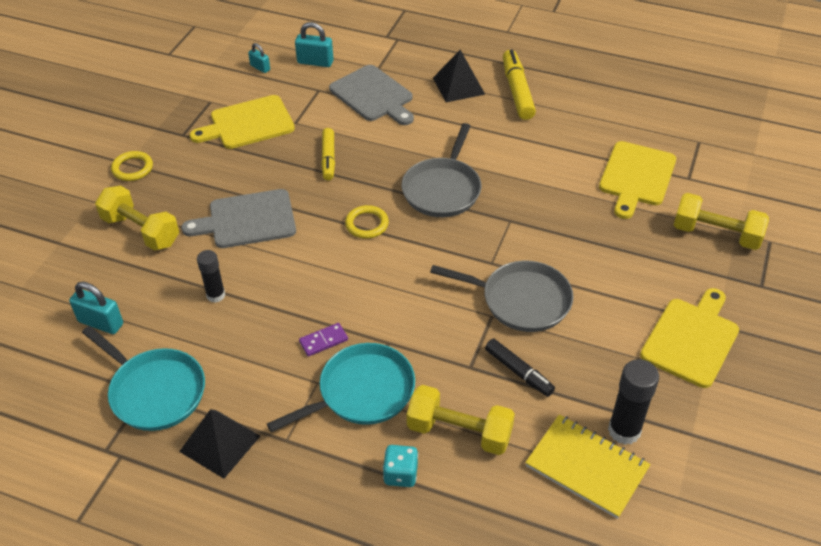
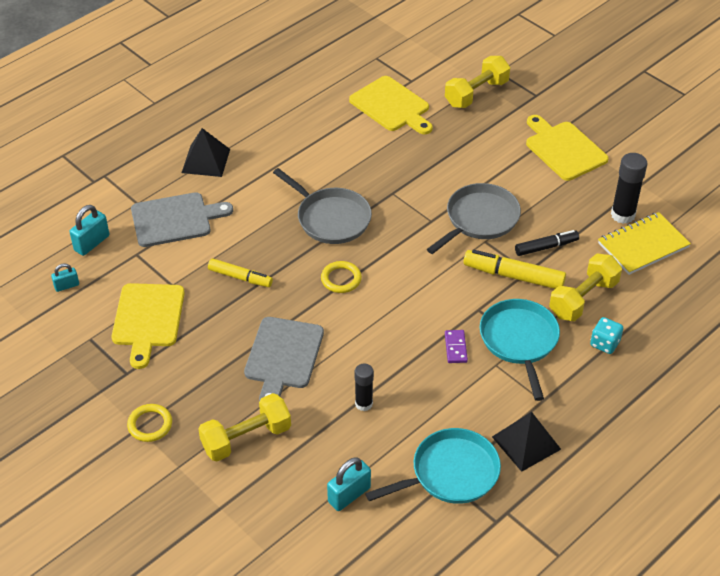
camera: 65 degrees left, 0 degrees up
(517, 91) = (241, 128): yellow marker -> yellow marker (513, 276)

